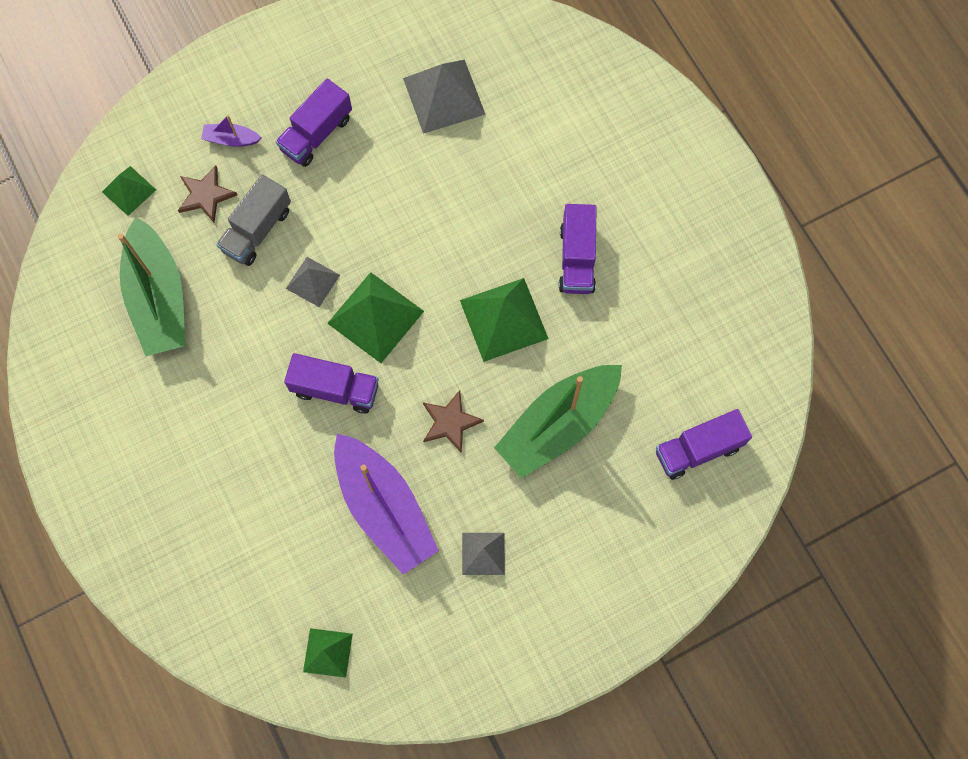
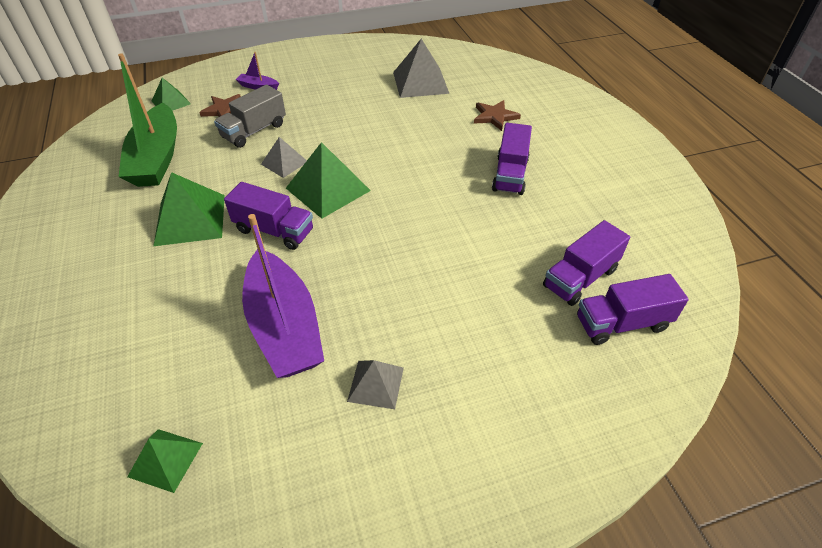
camera: 10 degrees right, 25 degrees down
(316, 134) = (321, 90): purple truck -> purple truck (580, 278)
(450, 422) = (372, 267): brown star -> brown star (495, 116)
(503, 319) = (439, 203): green pyramid -> green pyramid (190, 219)
(558, 425) = (477, 283): green boat -> none

